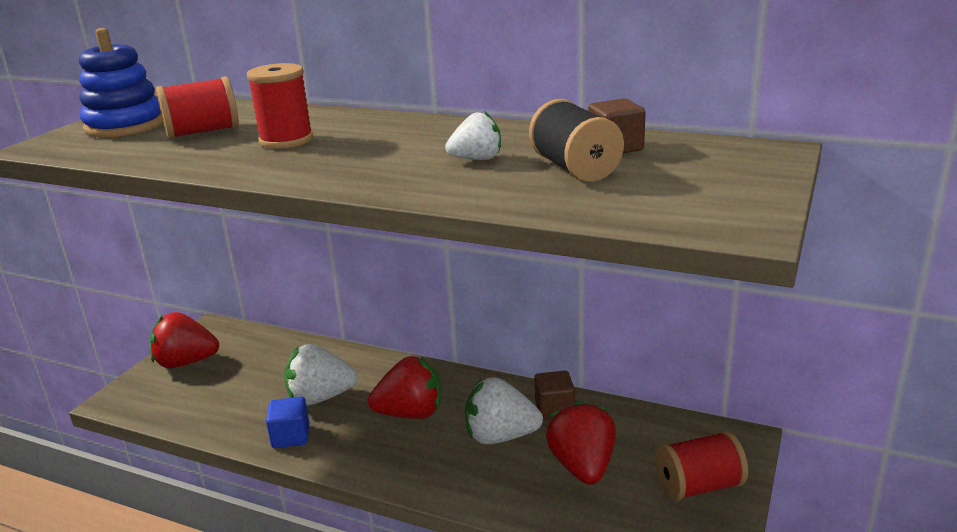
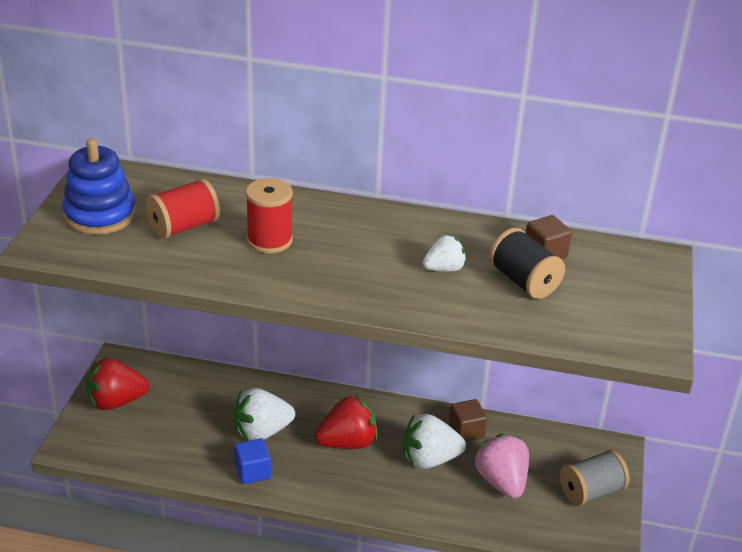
camera: 15 degrees left, 10 degrees up
(582, 467) = (501, 482): red strawberry -> pink strawberry
(698, 486) = (591, 492): red spool -> grey spool

